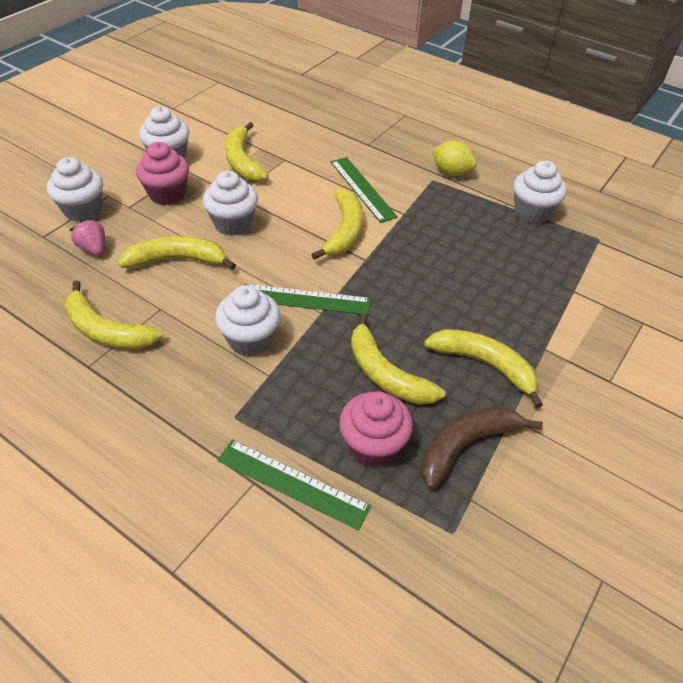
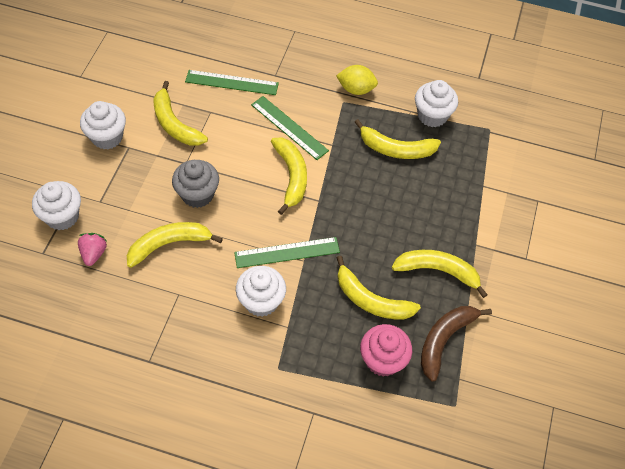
camera: 20 degrees left, 10 degrees up
(93, 249) = (94, 253): pink strawberry -> pink strawberry turned 60 degrees clockwise
(106, 330) = (146, 326): yellow banana -> yellow banana (395, 149)
(167, 194) = (127, 179): pink cupcake -> none
(233, 223) = (197, 194): white cupcake -> grey cupcake
(292, 483) = (339, 405): green ruler -> green ruler (232, 82)

